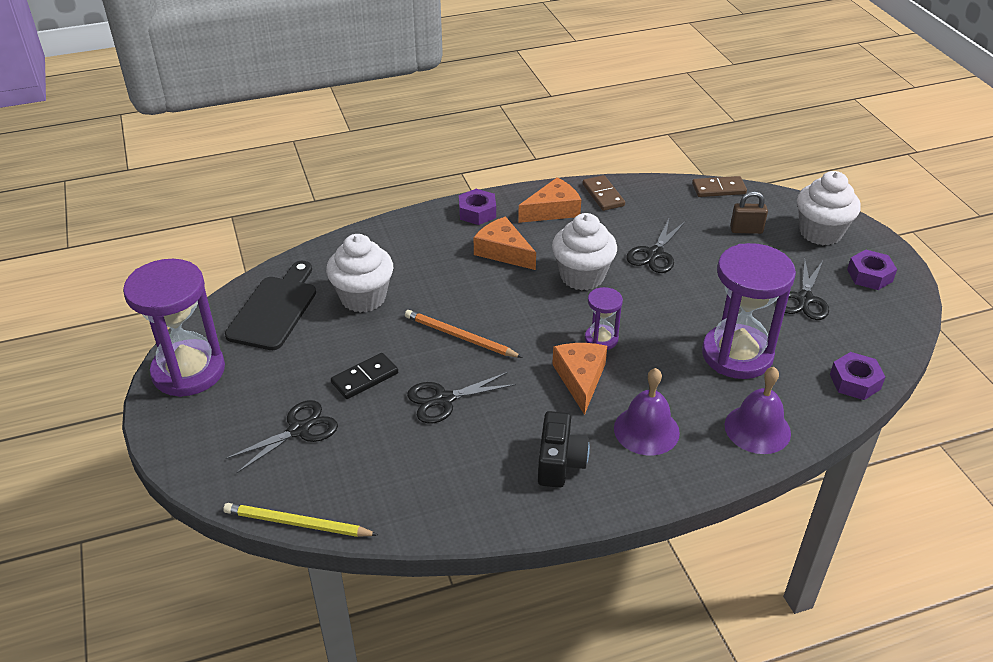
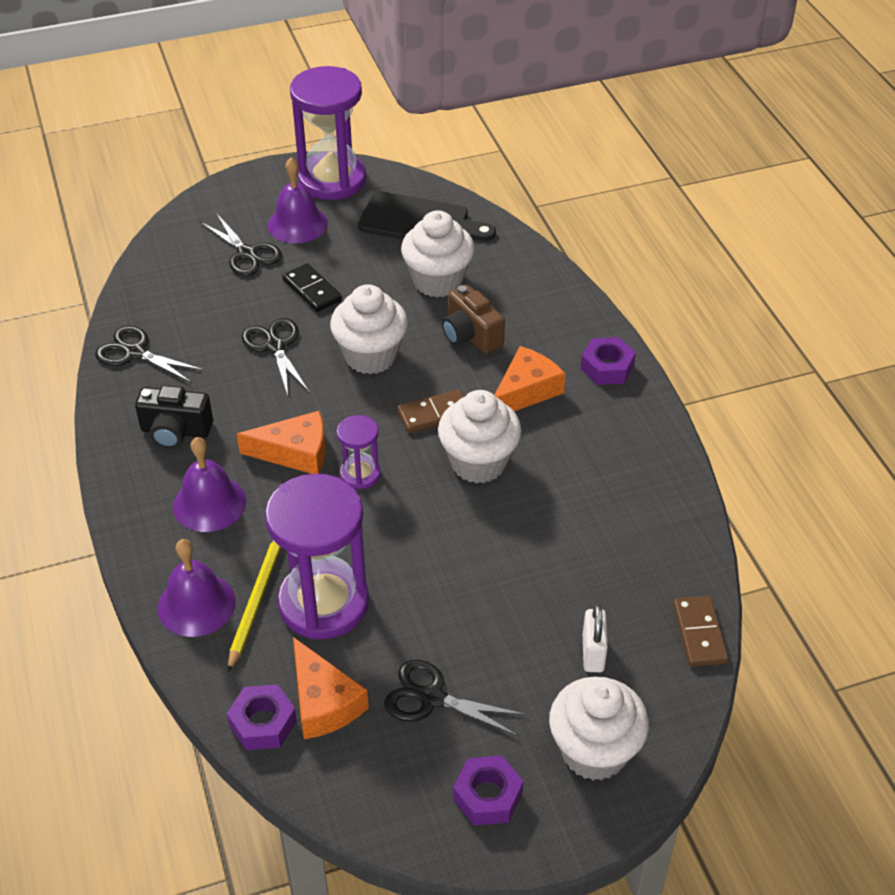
camera: 90 degrees right, 5 degrees up
(257, 394) = (297, 224): none -> purple bell
(297, 523) = (137, 263): yellow pencil -> yellow pencil (256, 599)
(436, 279) = (470, 335): none -> brown camera
(460, 337) = (370, 356): orange pencil -> white cupcake
(553, 210) = (619, 439): orange cheese -> orange cheese (323, 702)
(603, 195) = (663, 494): brown domino -> brown domino (434, 414)
(655, 254) = (528, 539): black scissors -> black scissors (135, 353)
(746, 230) = (593, 653): brown padlock -> white padlock

